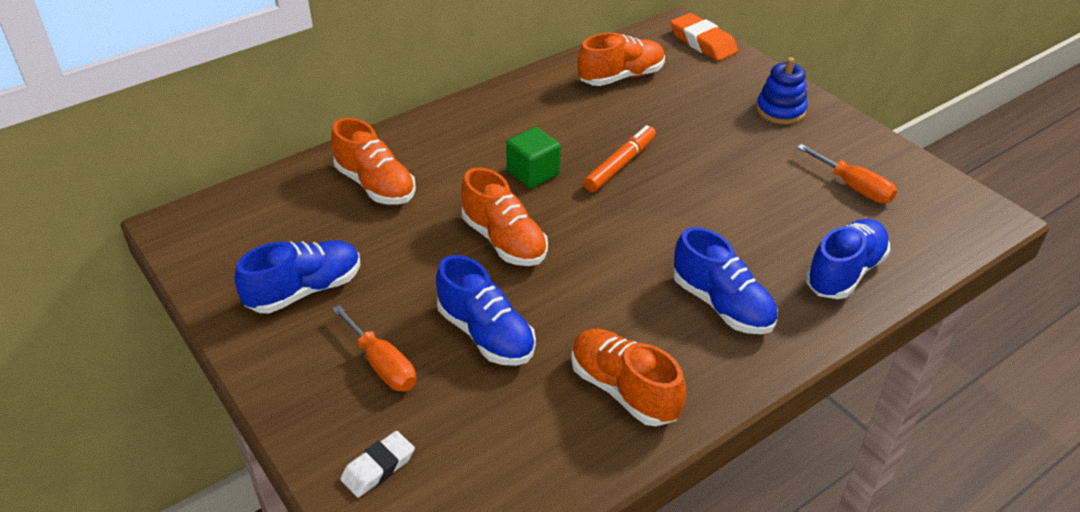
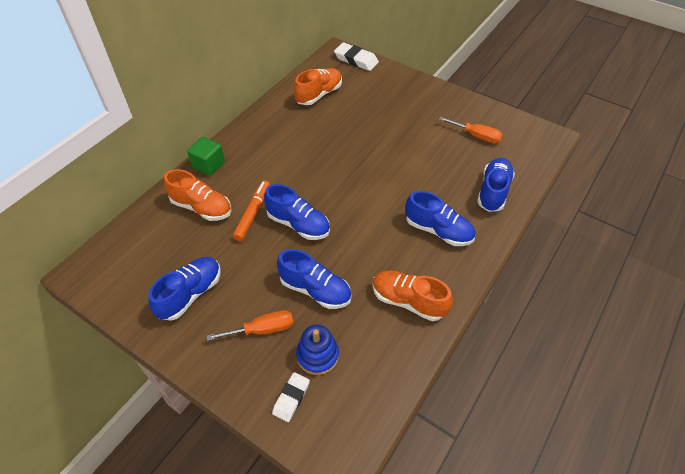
camera: 20 degrees left, 10 degrees up
(382, 365) = (262, 329): orange screwdriver -> orange screwdriver turned 45 degrees counterclockwise
(504, 241) = (298, 224): orange shoe -> blue shoe
(533, 173) = (295, 173): green cube -> green cube (208, 165)
(620, 165) = (344, 155): orange marker -> orange marker (253, 213)
(703, 42) = (356, 60): orange eraser -> white eraser
(780, 110) = (418, 96): blue stacking toy -> blue stacking toy (317, 355)

